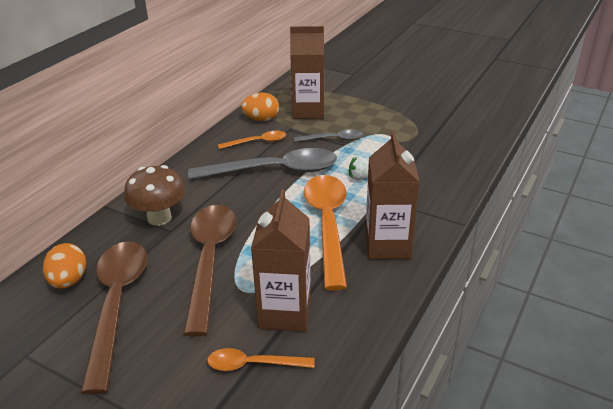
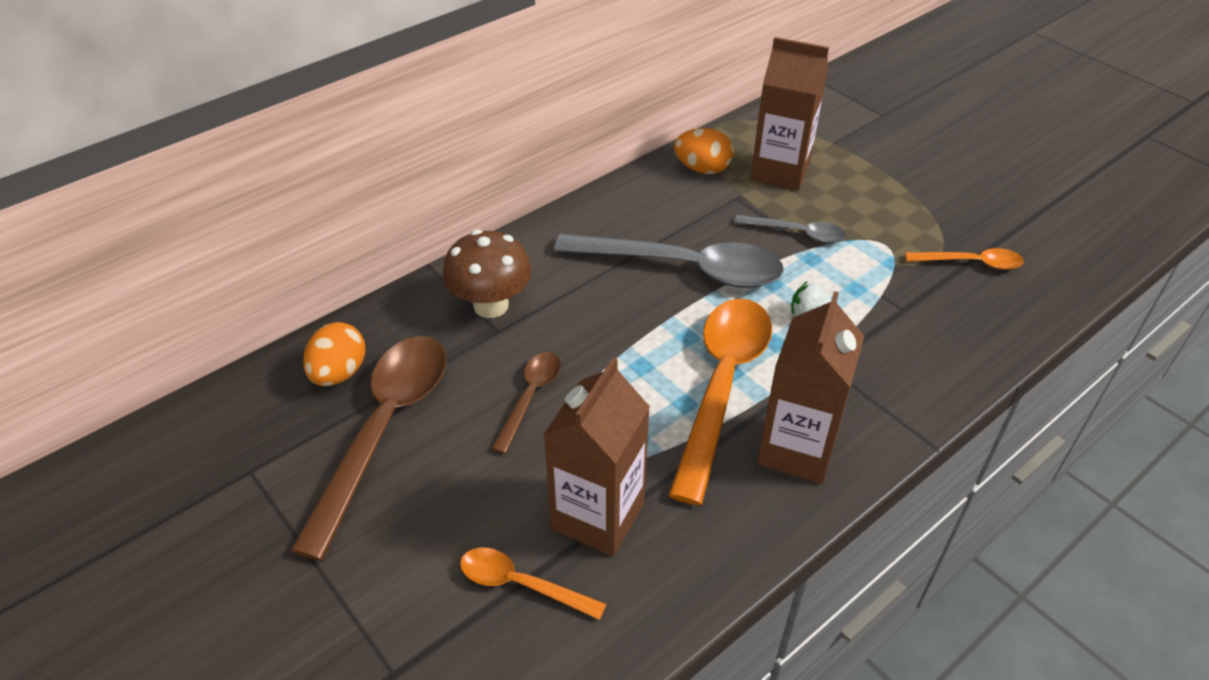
camera: 20 degrees right, 10 degrees up
(209, 261) = (530, 397): brown spoon -> brown spoon, size x0.50
(257, 142) = (679, 210): orange spoon -> orange spoon (971, 263)

